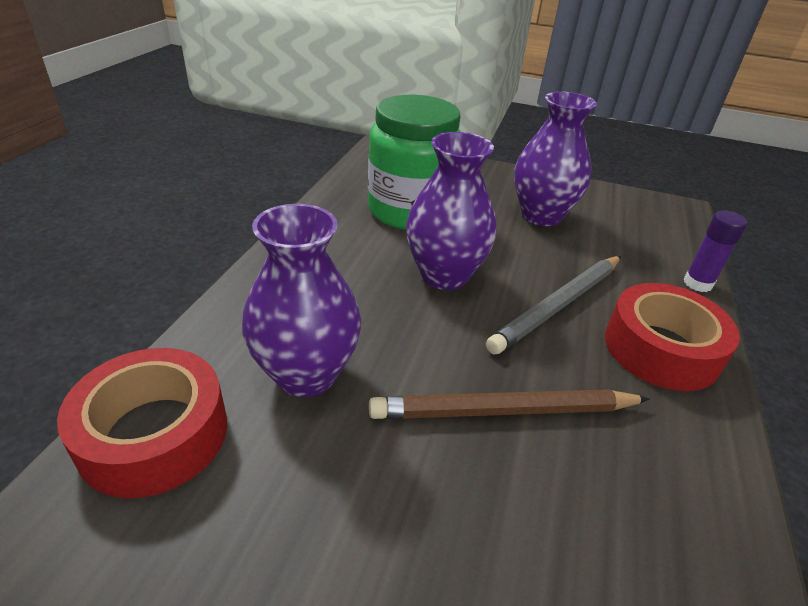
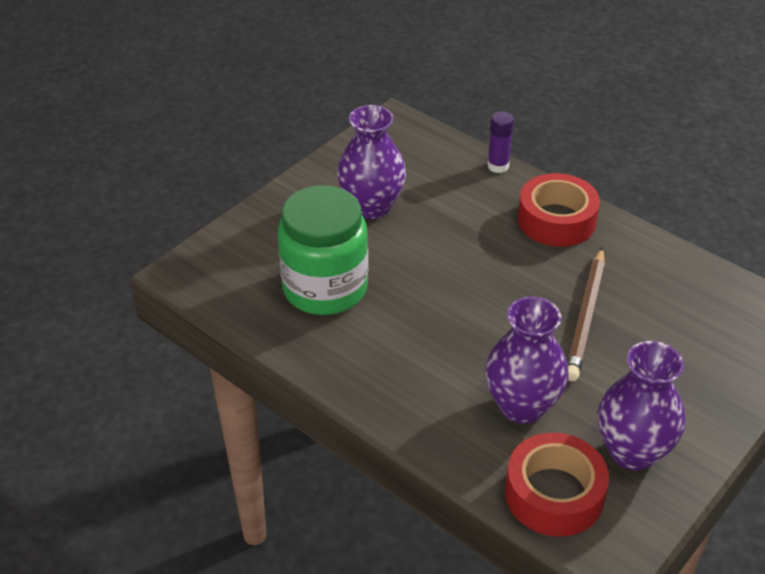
camera: 65 degrees left, 5 degrees up
(444, 275) = (434, 298): purple vase -> purple vase (632, 451)
(558, 305) = (495, 249): grey pencil -> none

